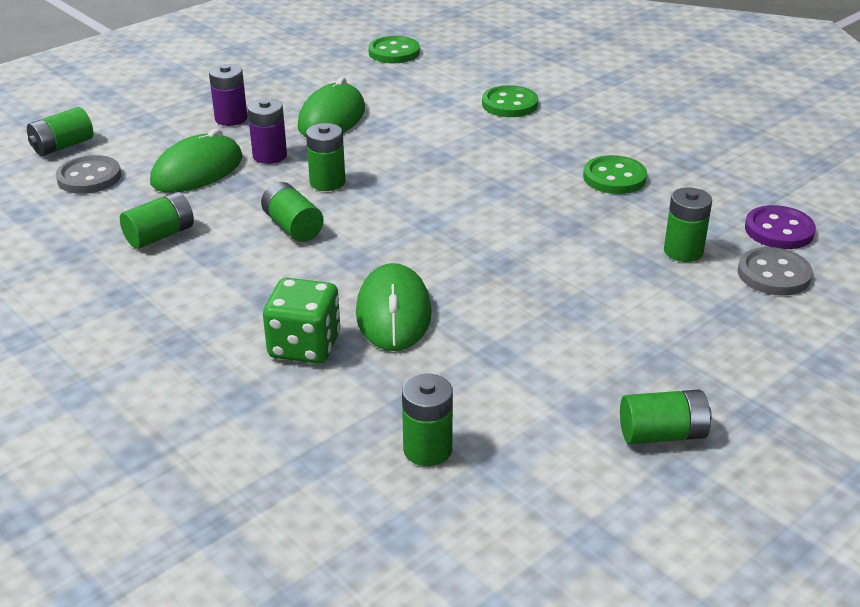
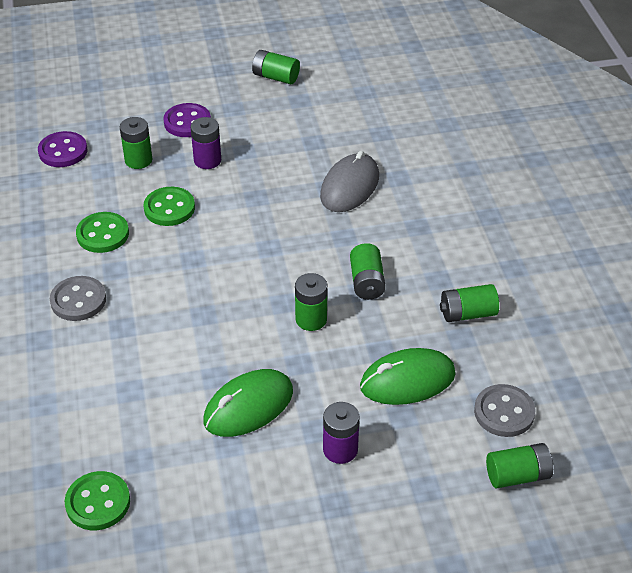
camera: 150 degrees left, 10 degrees up
(270, 156) = (336, 374): purple battery -> purple battery (207, 160)
(304, 346) = (416, 185): green dice -> none
(393, 313) = (349, 186): green mouse -> grey mouse
(427, 449) = (390, 109): green battery -> none
(509, 104) = (80, 355): green button -> green button (169, 208)
(692, 315) = (187, 122): none -> purple button
(773, 274) = (110, 127): grey button -> grey button (78, 300)

